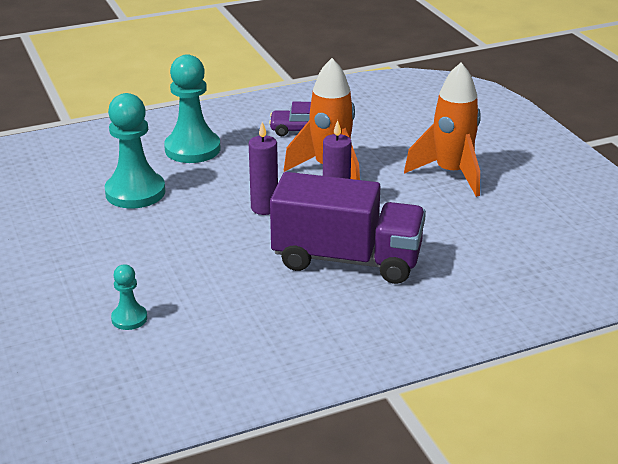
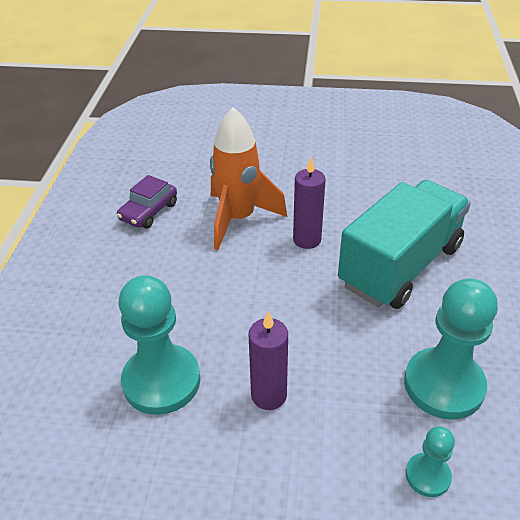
camera: 60 degrees left, 10 degrees up
(192, 149) = (111, 299): turquoise pawn -> turquoise pawn (443, 385)
(264, 208) = (275, 287): purple candle -> purple candle (269, 395)
(347, 260) = (400, 266): purple truck -> turquoise truck
(451, 174) = (303, 159): orange rocket -> none

